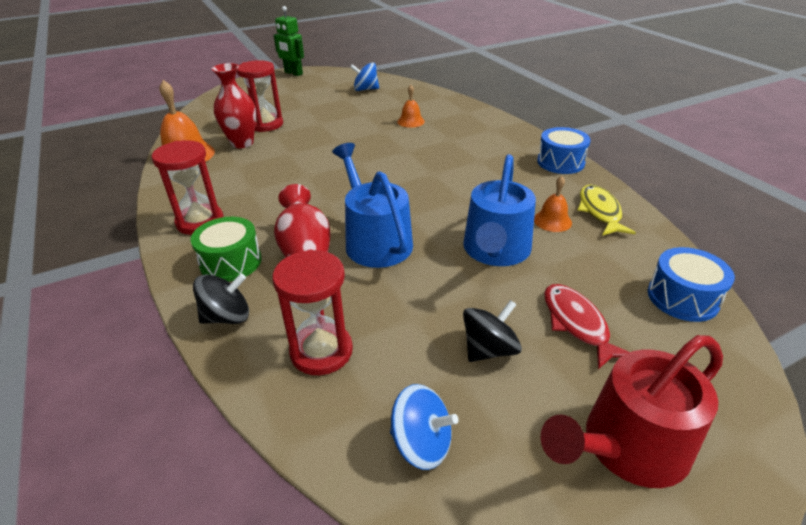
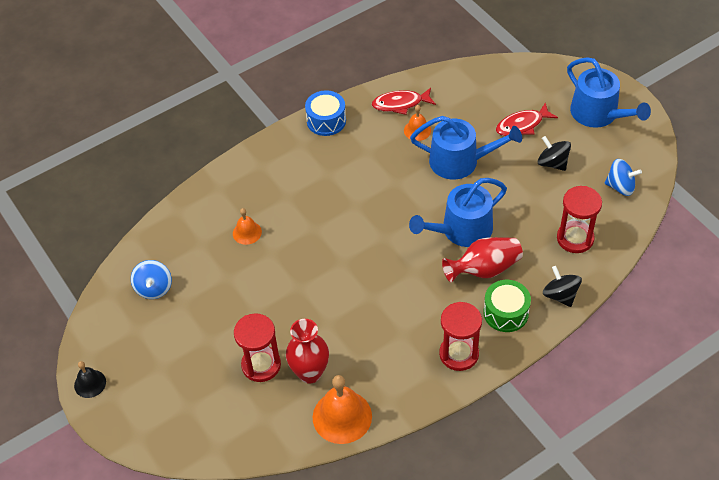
camera: 95 degrees left, 15 degrees up
(293, 73) = (90, 383): green robot -> black bell
(421, 444) = (620, 187): blue spinning top -> blue spinning top turned 90 degrees clockwise
(600, 211) = (400, 104): yellow fish -> red fish
(627, 447) = (598, 114): red watering can -> blue watering can
(682, 298) = (488, 78): blue drum -> none

